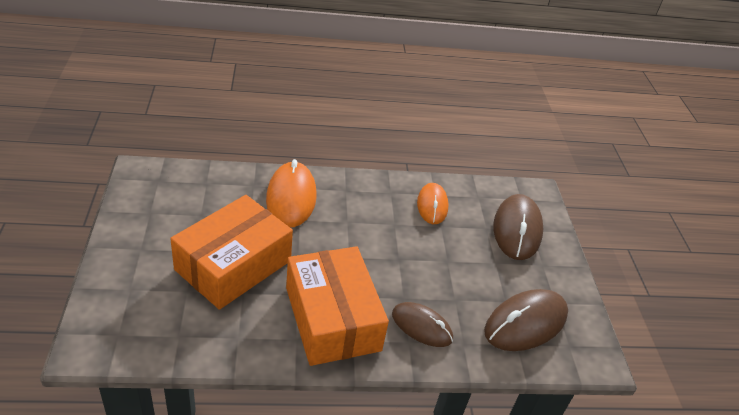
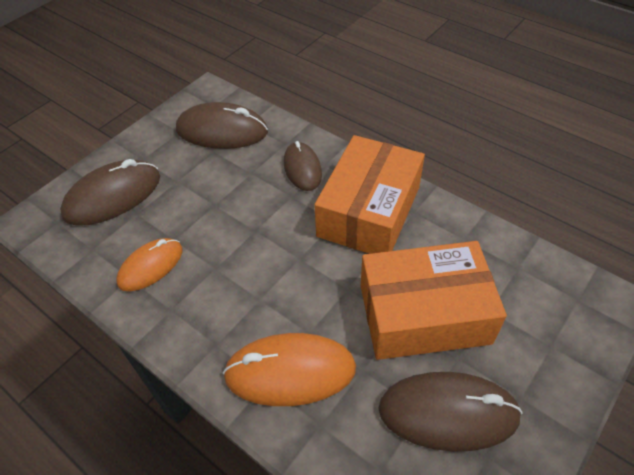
camera: 130 degrees left, 10 degrees up
(184, 221) = (448, 412): none -> brown mouse
(291, 197) = (290, 372): orange mouse -> orange mouse turned 45 degrees clockwise

